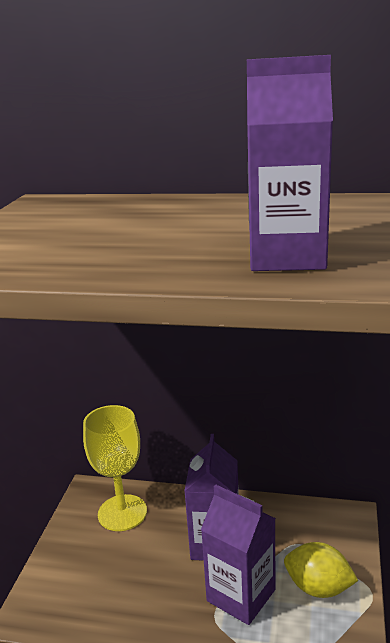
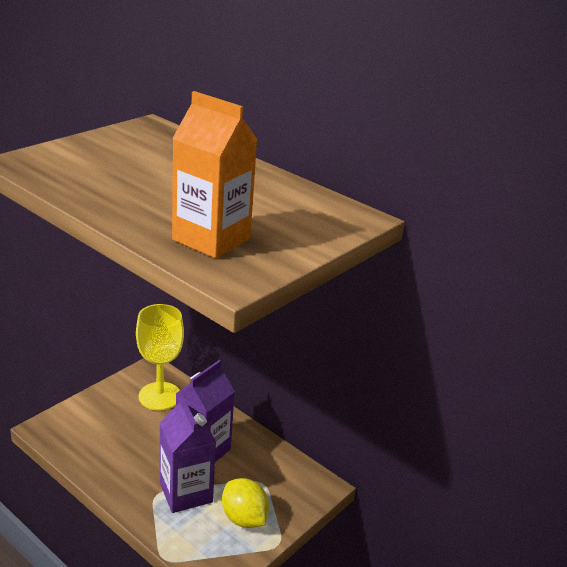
camera: 25 degrees right, 5 degrees up
(287, 257) = (211, 239): purple carton -> orange carton

